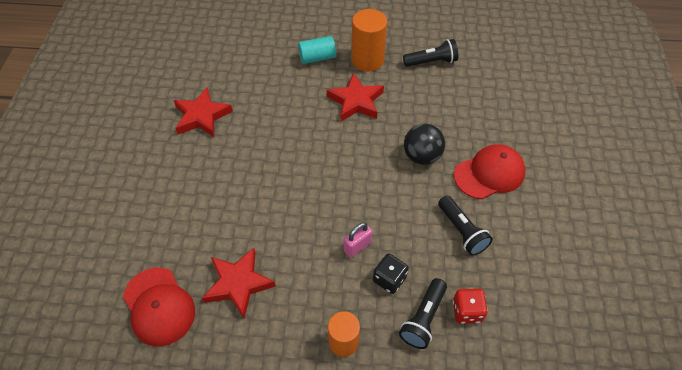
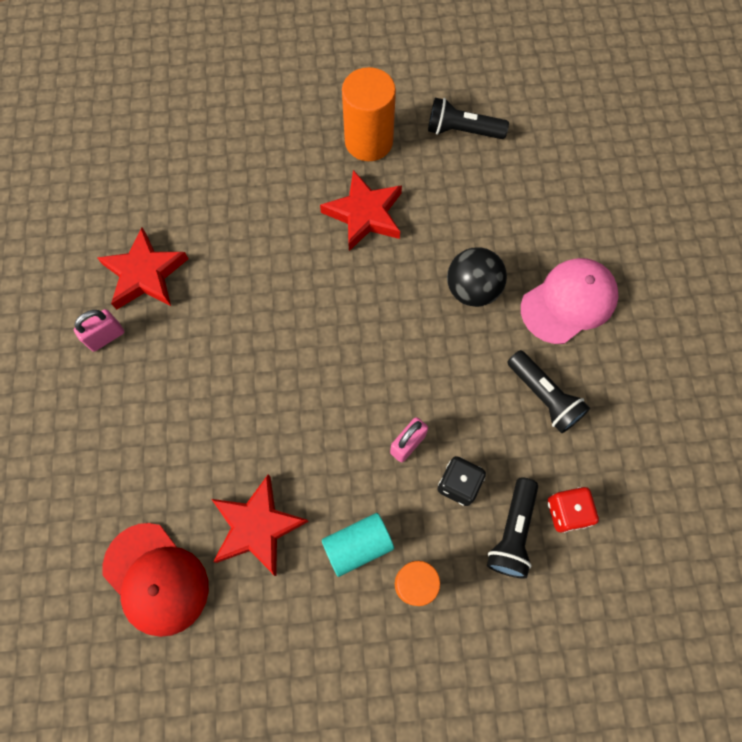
camera: 10 degrees left, 15 degrees up
(166, 149) = (106, 337): none -> pink padlock
(317, 58) = (294, 148): turquoise cylinder -> turquoise cylinder (358, 545)
(431, 62) = (462, 131): black flashlight -> black flashlight turned 150 degrees counterclockwise
(489, 173) = (569, 302): red cap -> pink cap

